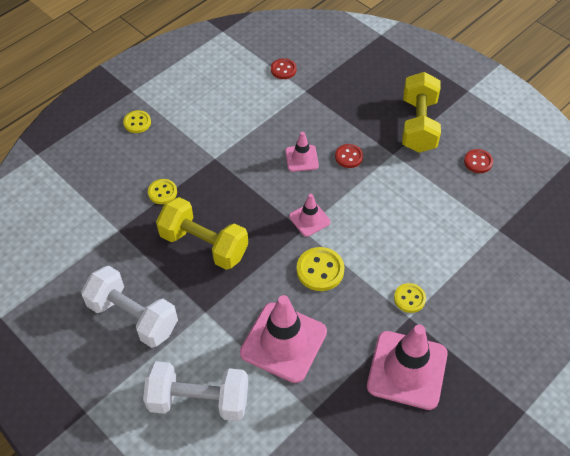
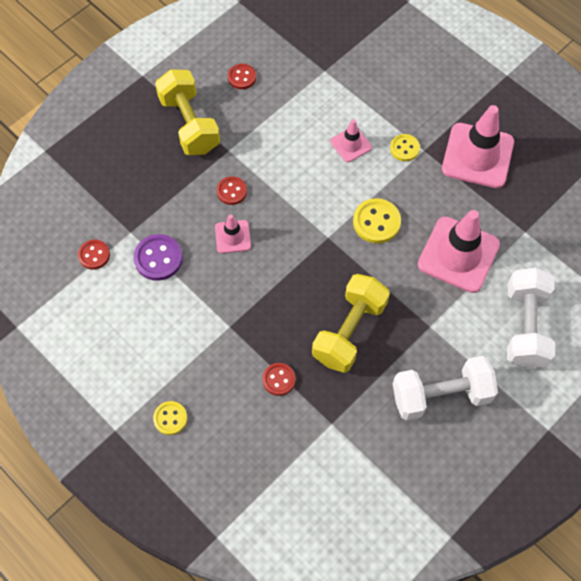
camera: 90 degrees left, 10 degrees up
(133, 317) = (441, 395): white dumbbell -> white dumbbell turned 45 degrees clockwise
(162, 192) = (279, 379): yellow button -> red button
(280, 109) = (158, 258): none -> purple button
(309, 219) = (314, 230): pink traffic cone -> pink traffic cone (351, 144)
(418, 125) = (189, 124): yellow dumbbell -> yellow dumbbell turned 60 degrees clockwise

